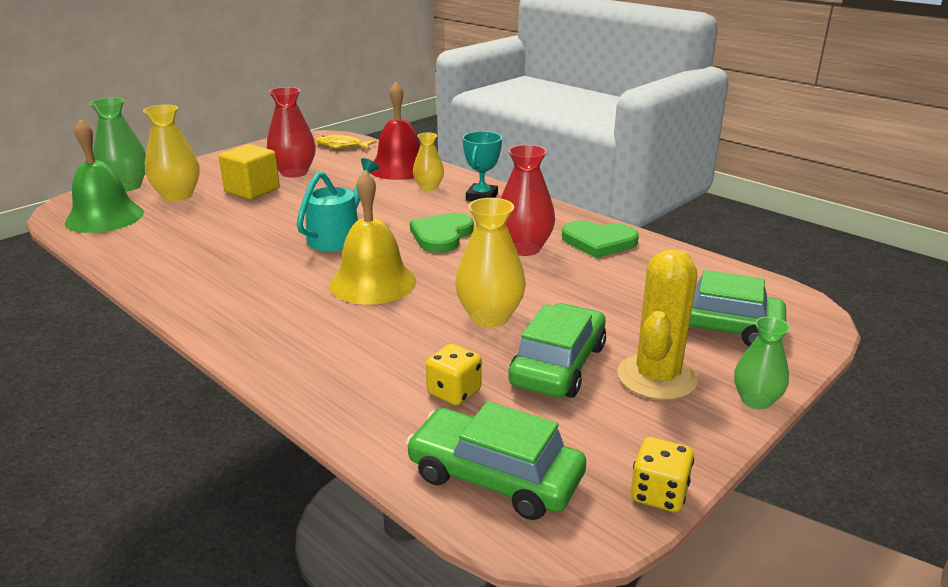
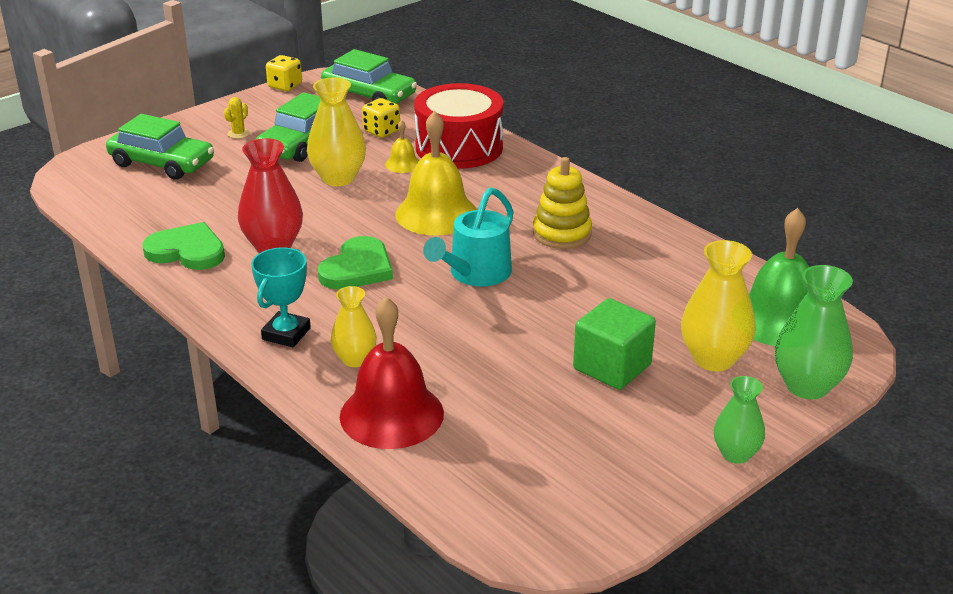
camera: 175 degrees left, 5 degrees up
(248, 269) = (562, 234): none -> yellow stacking toy
(252, 190) = (612, 367): yellow cube -> green cube
(294, 172) = (563, 411): red vase -> none
(342, 146) = (495, 500): yellow fish -> none
(342, 369) = (459, 147): none -> red drum
(415, 339) = (403, 164): none -> yellow bell
(657, 377) = (238, 133): yellow cactus -> yellow cactus, size x0.40
(756, 400) = (186, 119): green vase -> green vase (736, 454)

